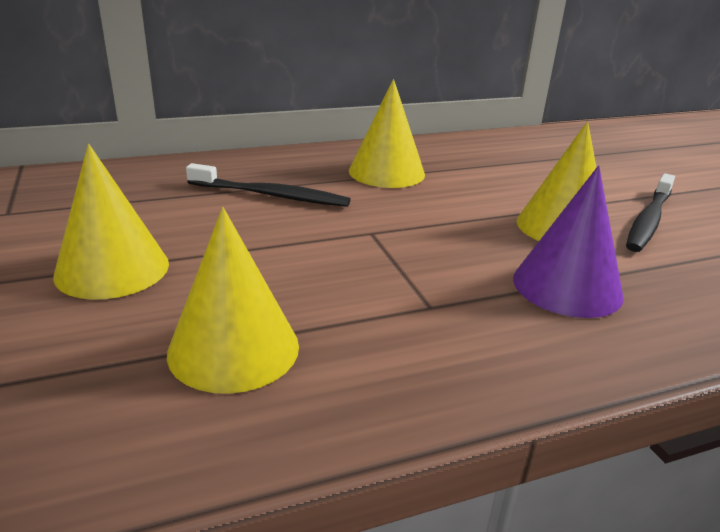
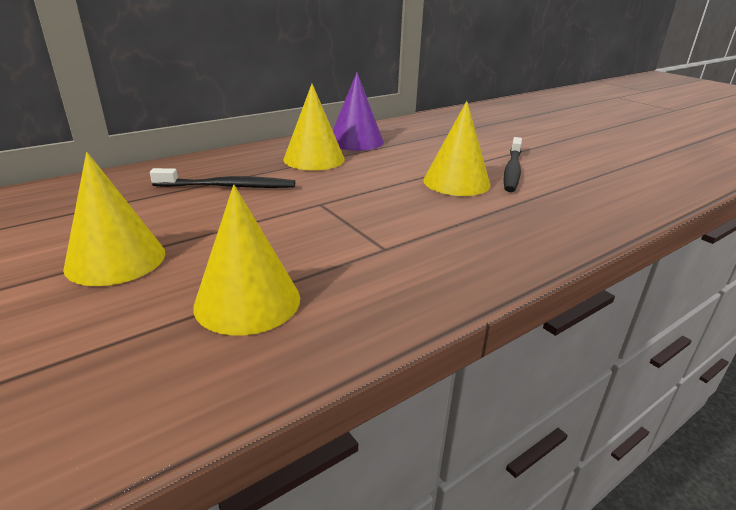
camera: 15 degrees left, 0 degrees up
(567, 286) = (474, 221): purple cone -> purple cone (356, 141)

